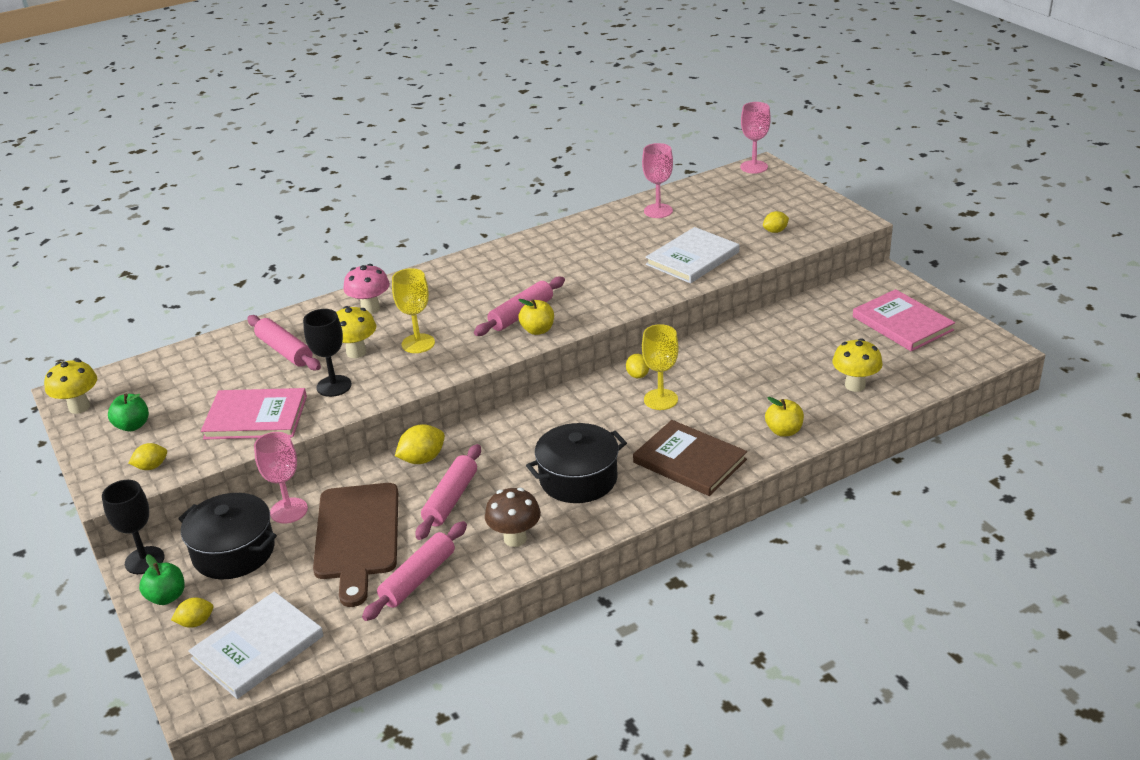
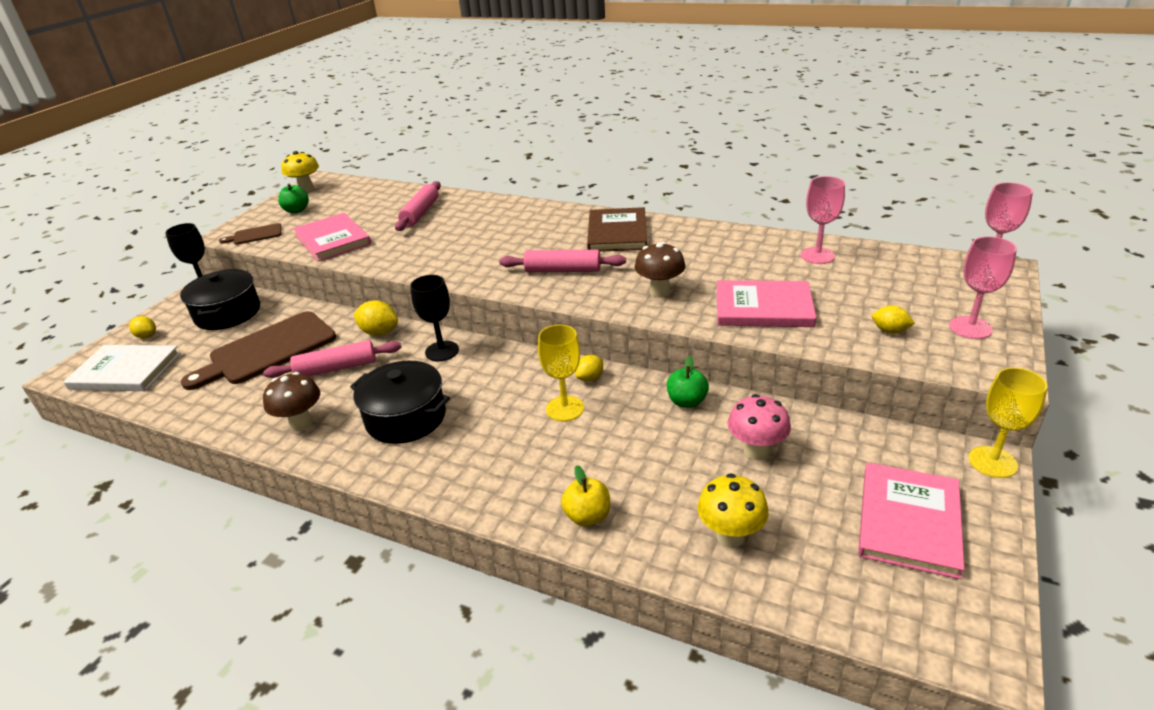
camera: 55 degrees right, 0 degrees up
(151, 467) = (255, 235): yellow lemon -> brown cutting board
(167, 597) = (170, 314): green apple -> green apple (687, 401)
(289, 511) = (283, 311): pink goblet -> pink goblet (970, 328)
(334, 386) = (392, 247): black goblet -> black goblet (442, 351)
(356, 352) = (442, 235): yellow mushroom -> none
(370, 309) = (503, 215): pink mushroom -> pink mushroom (756, 451)
(418, 343) = (476, 250): yellow goblet -> yellow goblet (992, 462)
(418, 579) = (227, 400): pink rolling pin -> none
(537, 330) = (547, 287): yellow apple -> none
(616, 287) = (660, 292): none -> brown mushroom
(689, 461) = (481, 472): brown book -> brown book (617, 233)
(692, 258) = (763, 307): white book -> pink book

